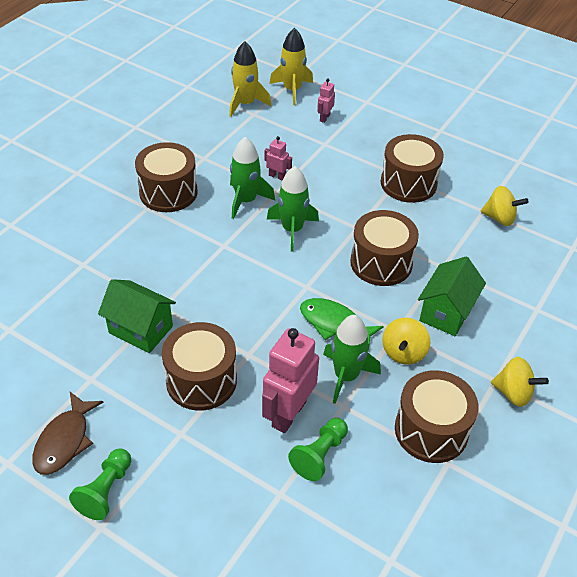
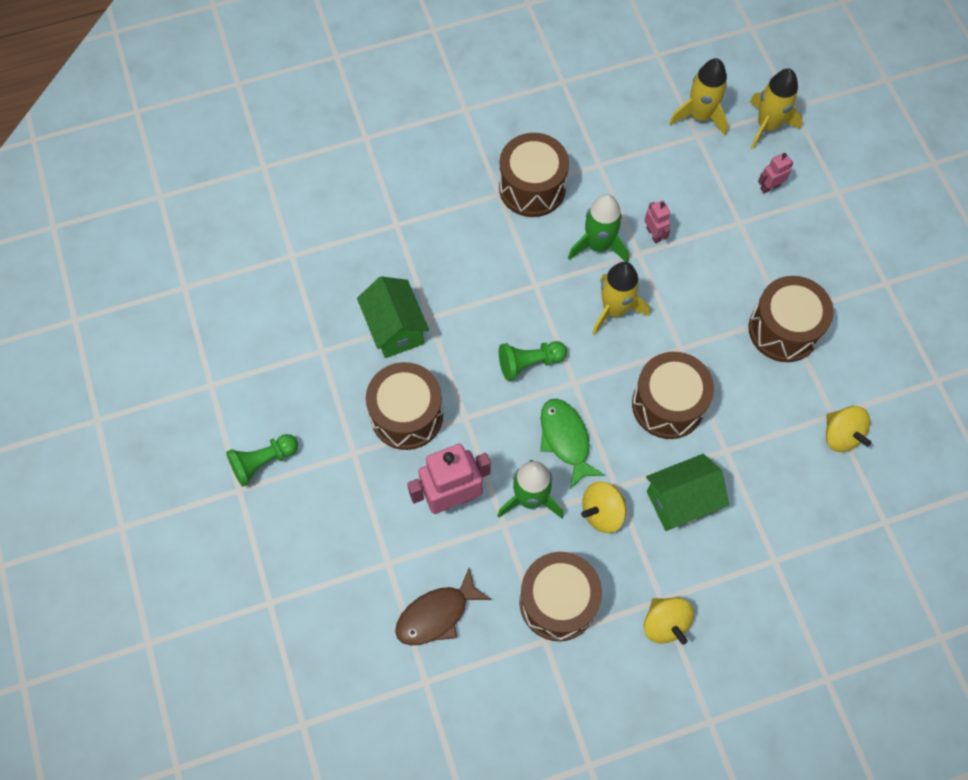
camera: 40 degrees right, 20 degrees up
(65, 441) = (263, 395): brown fish -> brown fish (437, 614)
(292, 230) = (614, 309): green rocket -> yellow rocket
(319, 455) = (446, 554): green pawn -> green pawn (529, 363)

